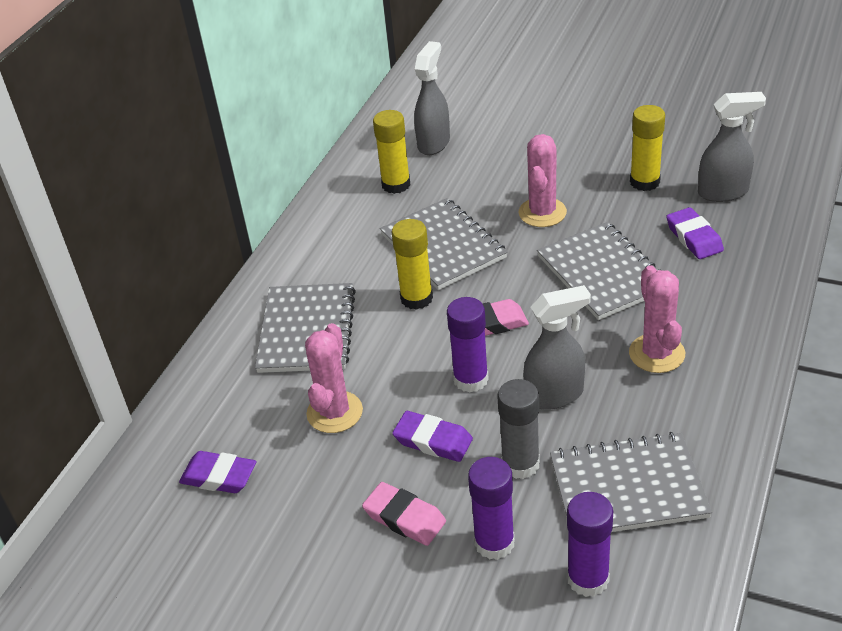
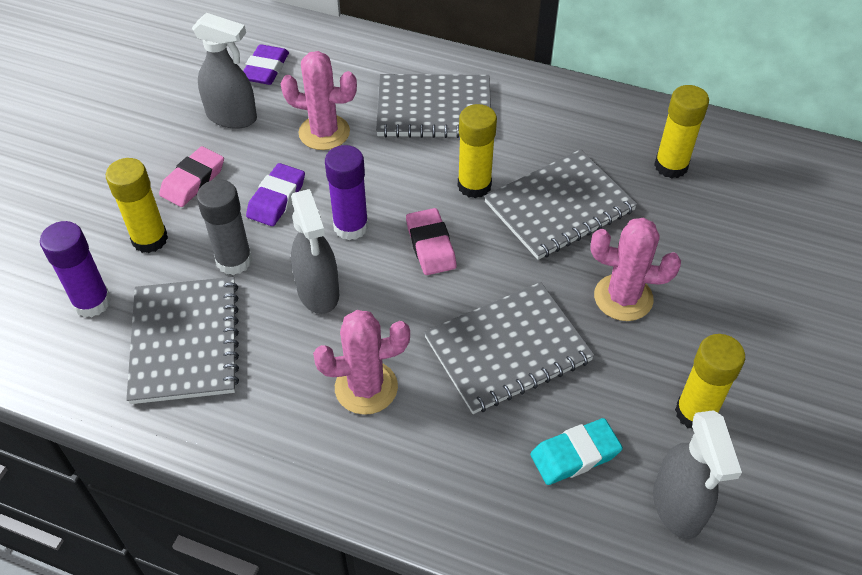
camera: 85 degrees right, 10 degrees up
(434, 143) = (759, 198): grey spray bottle -> grey spray bottle (232, 117)
(494, 543) = (150, 239): purple glue stick -> yellow glue stick
(694, 237) = (575, 455): purple eraser -> turquoise eraser

